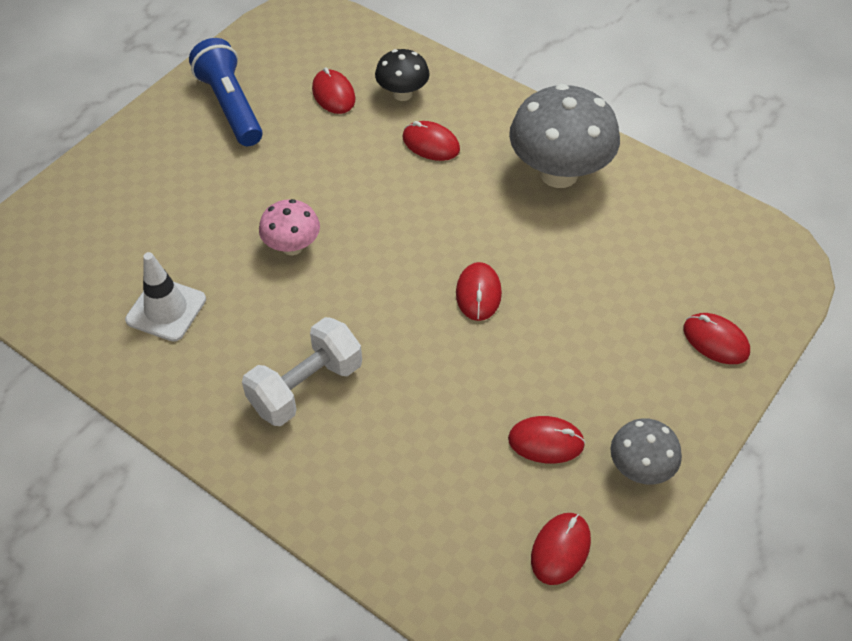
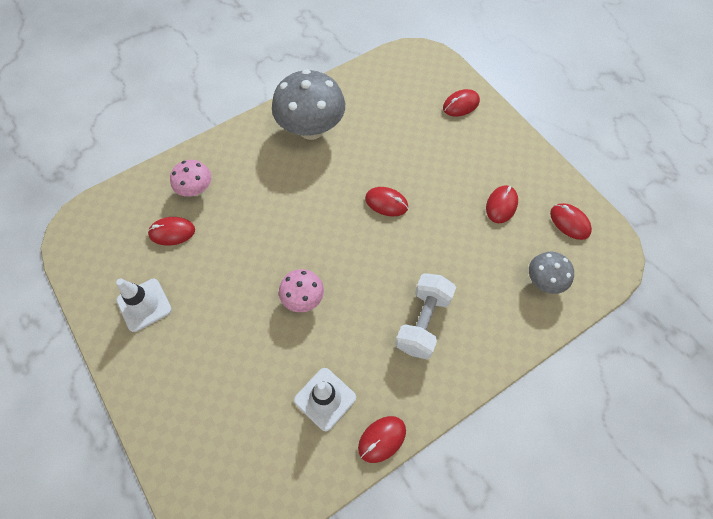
camera: 70 degrees left, 10 degrees up
(231, 106) = (144, 305): blue flashlight -> white traffic cone
(306, 387) = (423, 322): white dumbbell -> white dumbbell turned 45 degrees clockwise
(402, 94) = (196, 190): black mushroom -> pink mushroom
(431, 144) = (251, 188): red mouse -> red mouse (382, 439)
(640, 468) = (530, 168): grey mushroom -> grey mushroom (543, 281)

